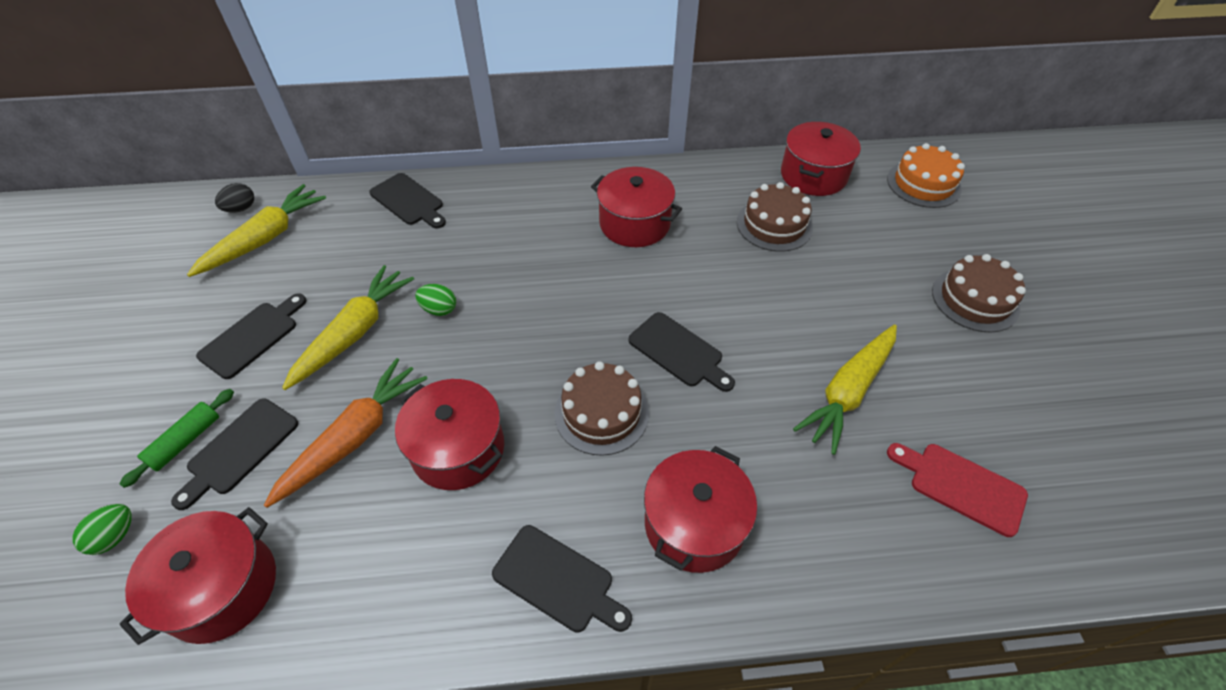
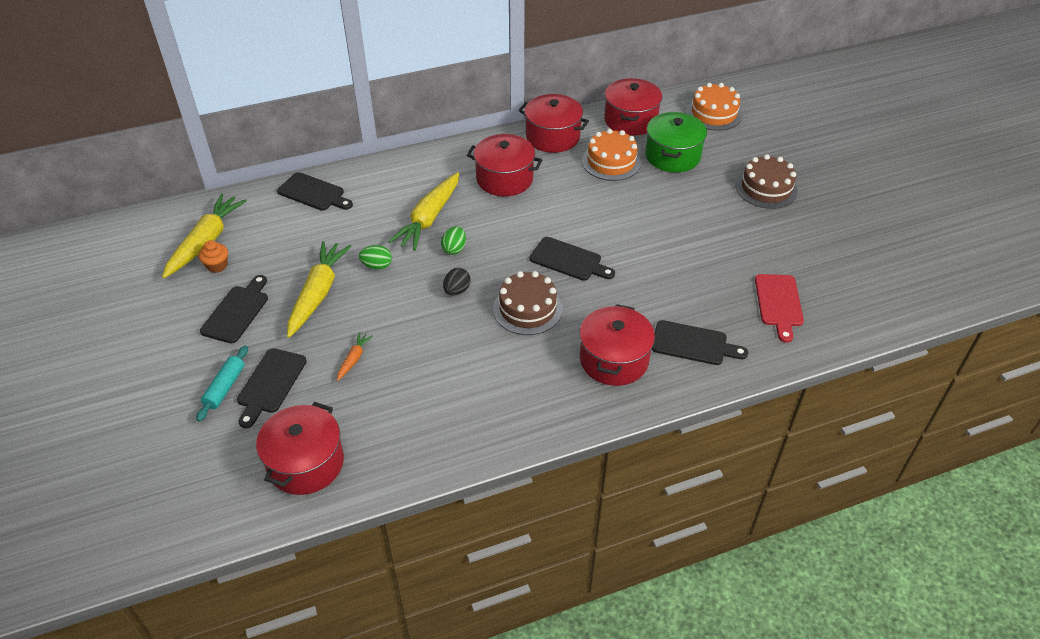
camera: 15 degrees left, 5 degrees down
(115, 536) = (207, 453): green egg -> green egg (454, 249)
(185, 441) = (225, 387): green rolling pin -> turquoise rolling pin
(241, 209) = (171, 223): black egg -> black egg (457, 290)
(261, 271) = (217, 266): none -> orange cupcake
(354, 437) = (354, 359): orange carrot -> orange carrot, size x0.46
(458, 449) = (434, 351): red pot -> red pot (552, 137)
(558, 580) = (535, 409): black cutting board -> black cutting board (693, 344)
(774, 225) = (611, 162): brown cake -> orange cake
(848, 392) = (693, 263): yellow carrot -> yellow carrot (429, 218)
(856, 231) = (672, 156): none -> green pot
(961, 486) = (779, 303): red cutting board -> red cutting board turned 105 degrees counterclockwise

